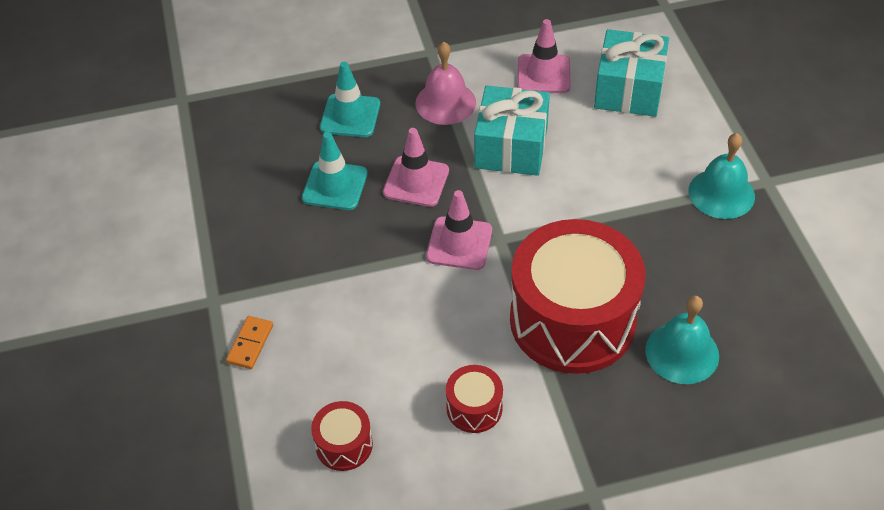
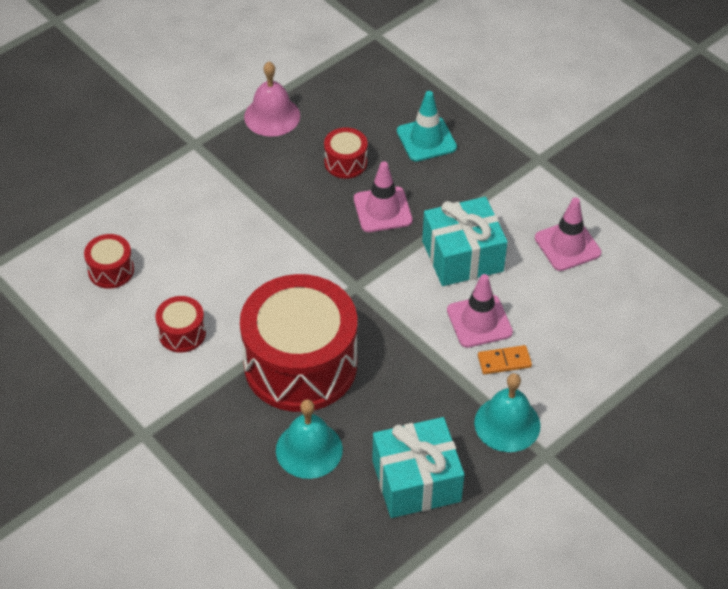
camera: 60 degrees right, 0 degrees up
(250, 344) = (168, 181): orange domino -> orange domino (504, 361)
(335, 186) = (345, 162): turquoise traffic cone -> red drum
(445, 102) = (484, 193): pink bell -> pink bell (272, 116)
(459, 243) = (335, 263): pink traffic cone -> pink traffic cone (479, 321)
(628, 90) = (592, 313): turquoise gift -> turquoise gift (416, 481)

